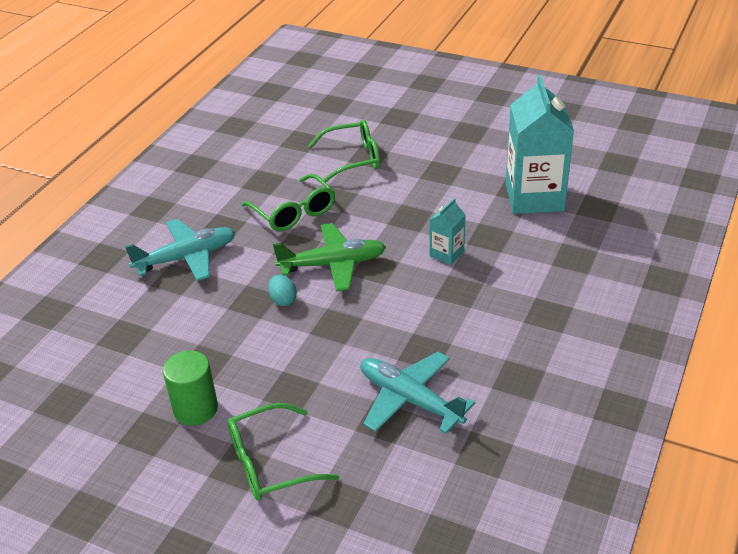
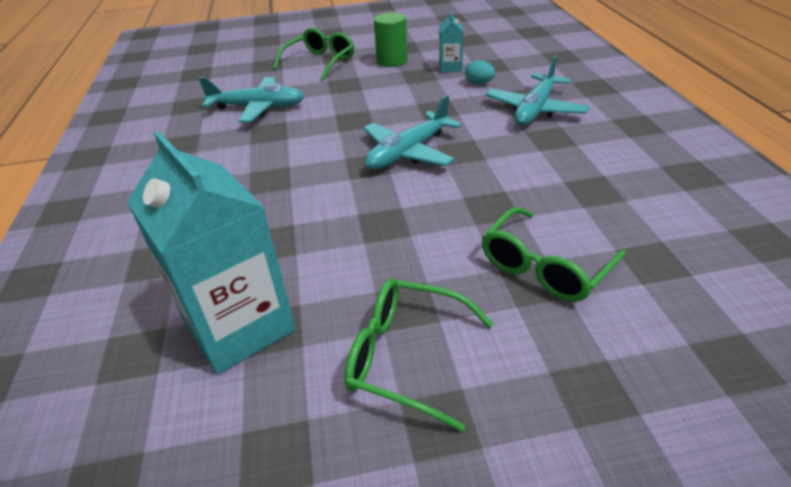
camera: 145 degrees right, 0 degrees up
(283, 300) = (415, 117): turquoise egg -> turquoise egg (479, 83)
(294, 212) = (509, 175): green glasses -> green glasses (405, 356)
(333, 264) = (408, 152): green plane -> turquoise plane
(447, 254) = (307, 204): turquoise carton -> turquoise carton (450, 67)

